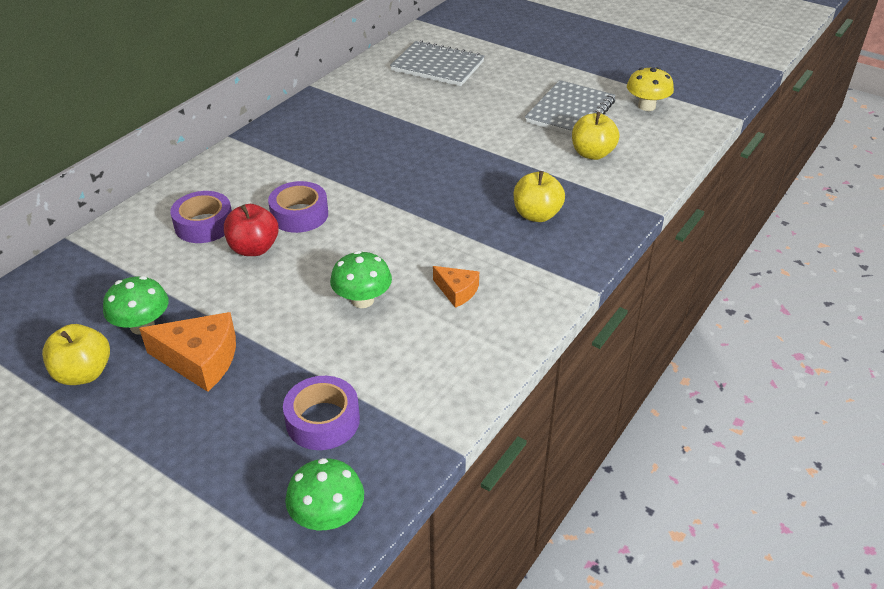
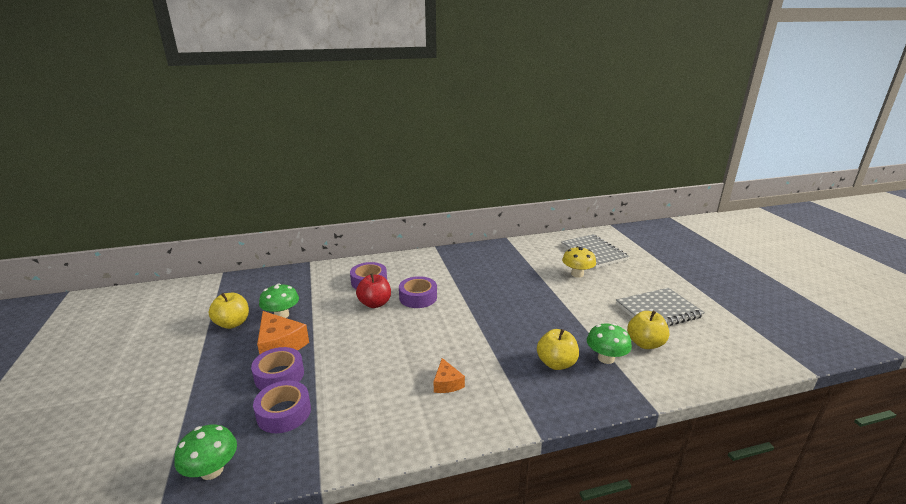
camera: 40 degrees right, 15 degrees down
(256, 391) = (279, 375): none -> purple tape
(362, 300) = (390, 358): green mushroom -> green mushroom (606, 358)
(646, 106) = (728, 331): yellow mushroom -> yellow mushroom (577, 274)

